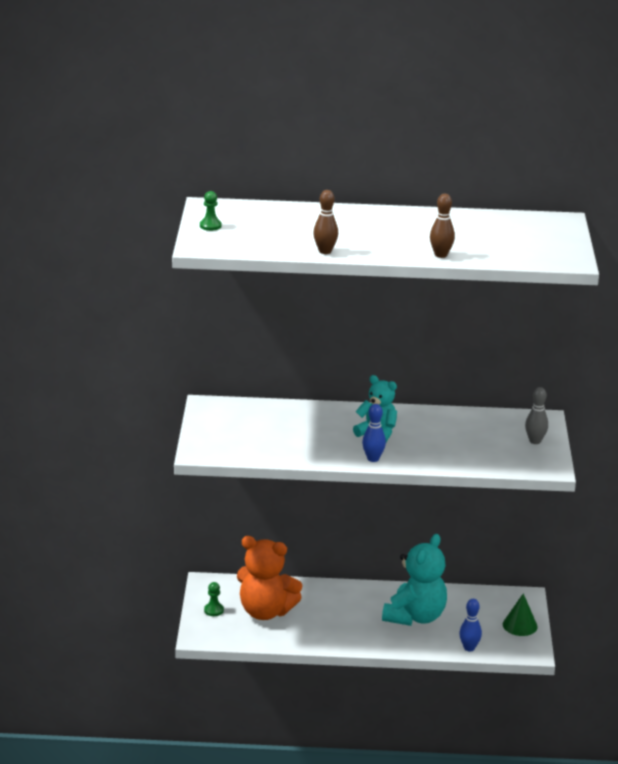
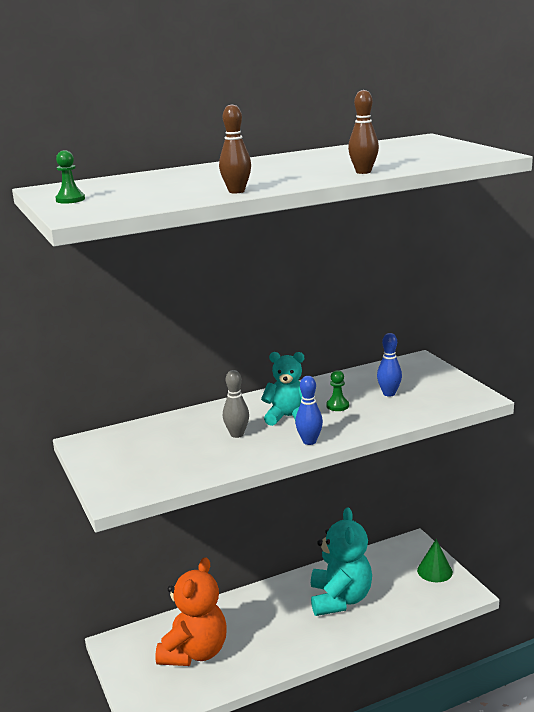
camera: 25 degrees left, 5 degrees down
(213, 610) = (139, 673): green pawn -> green pawn (337, 406)
(265, 611) = (195, 652): orange teddy bear -> orange teddy bear turned 60 degrees counterclockwise
(469, 648) = (414, 612): blue bowling pin -> blue bowling pin (389, 393)
(535, 441) = (436, 380): grey bowling pin -> grey bowling pin (237, 434)

